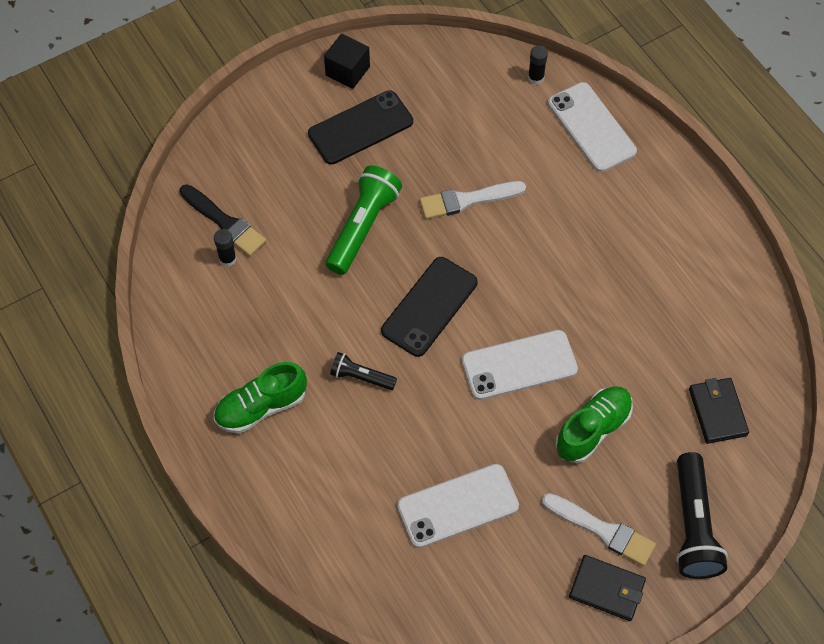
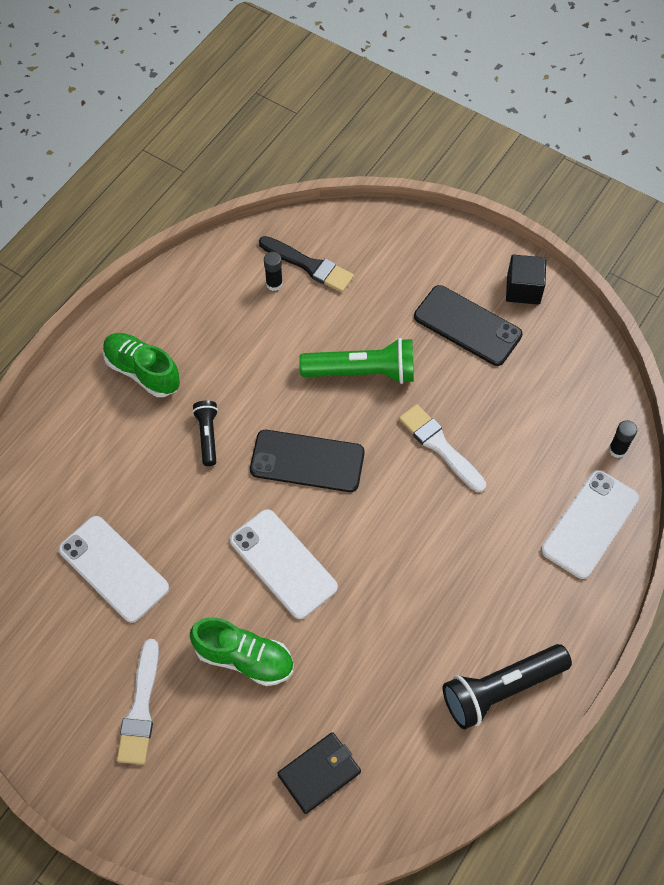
camera: 65 degrees right, 0 degrees up
(224, 222) = (309, 265): black brush -> black brush turned 75 degrees counterclockwise
(607, 589) = (81, 736): black wallet -> none
(693, 526) = (181, 795): black flashlight -> black flashlight (501, 689)

